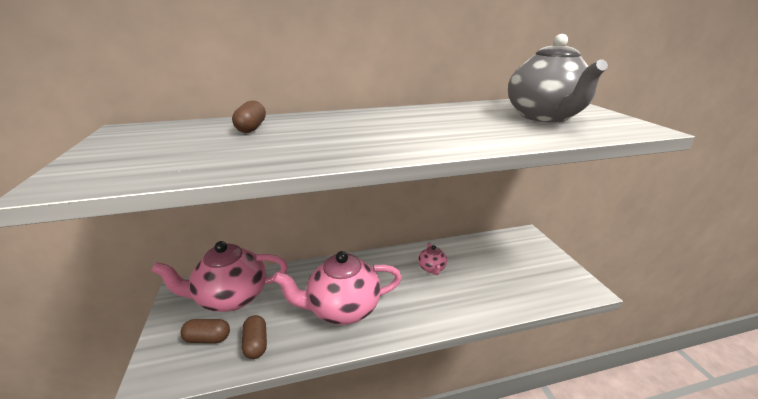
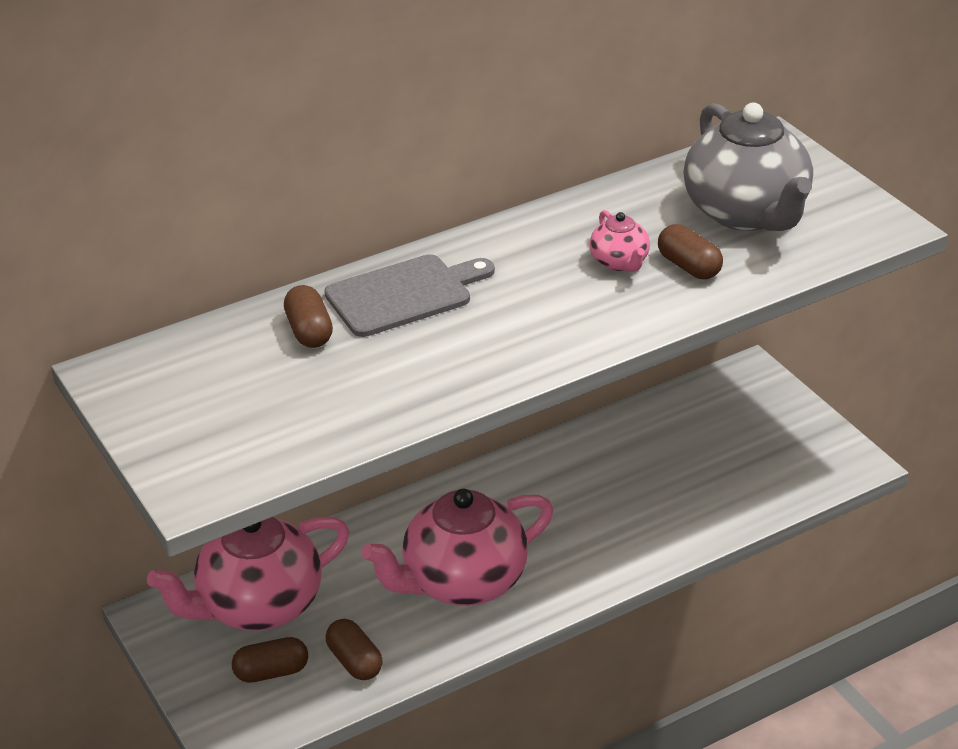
camera: 15 degrees left, 10 degrees up
(320, 122) = (404, 294): none -> grey cutting board
(432, 268) = (588, 480): pink teapot -> pink teapot (619, 262)
(504, 130) = (689, 267): none -> brown capsule

